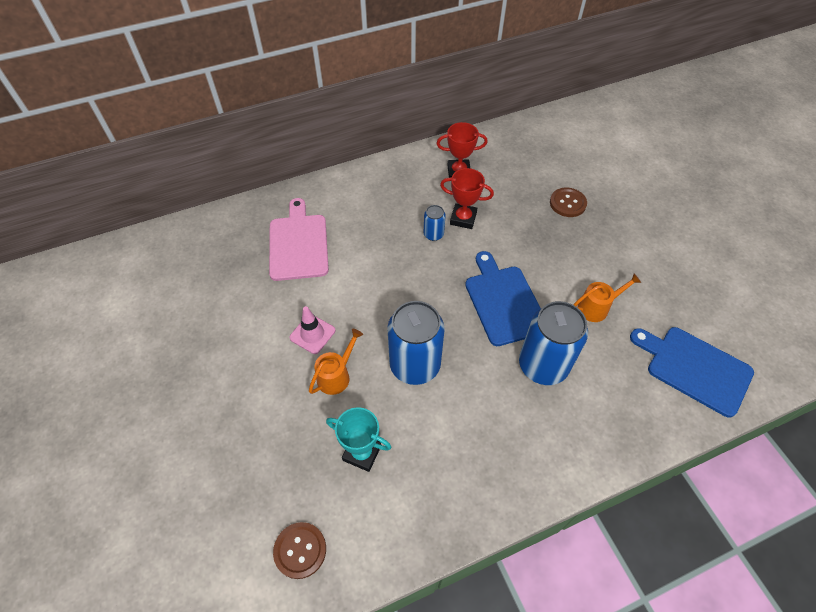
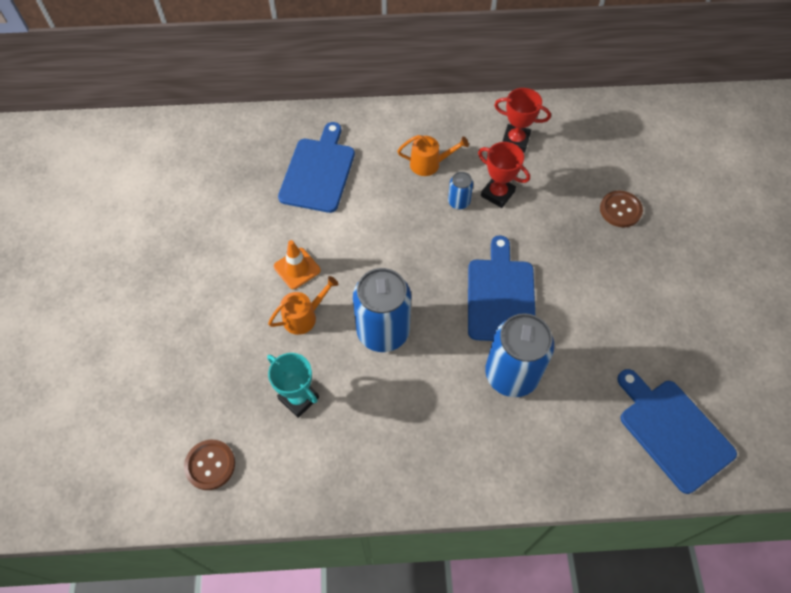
camera: 20 degrees right, 5 degrees up
(298, 244) = (318, 172): pink cutting board -> blue cutting board
(312, 334) = (297, 268): pink traffic cone -> orange traffic cone
(596, 307) = (597, 333): orange watering can -> orange watering can (429, 164)

